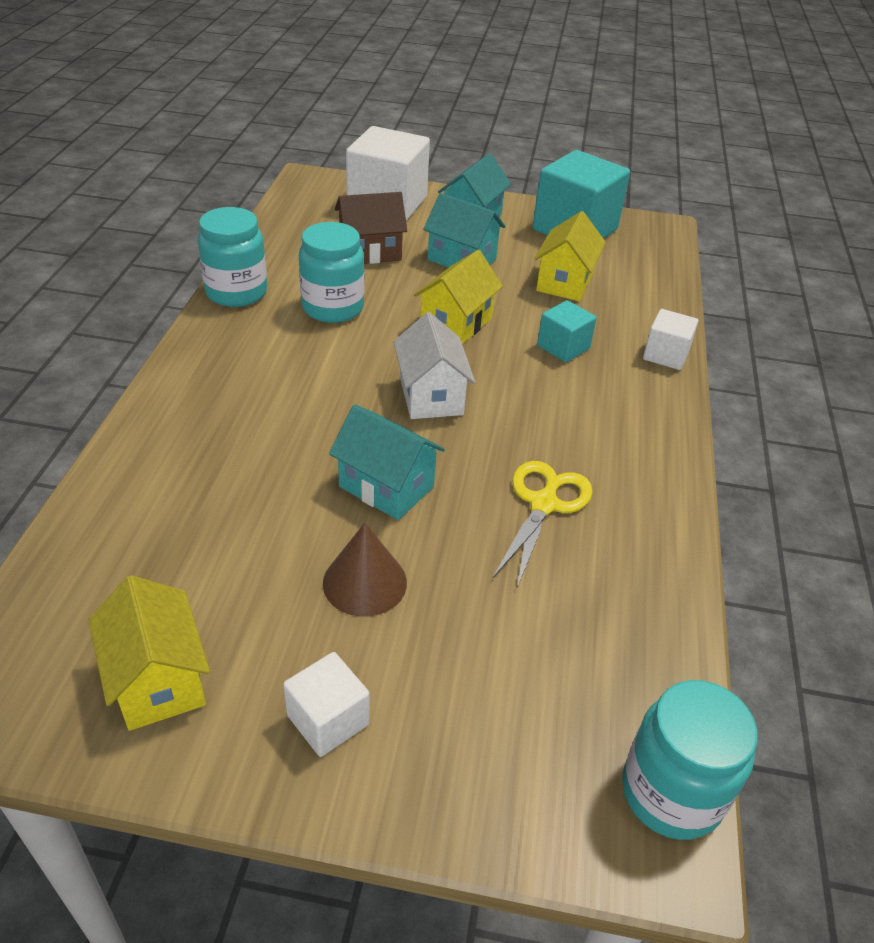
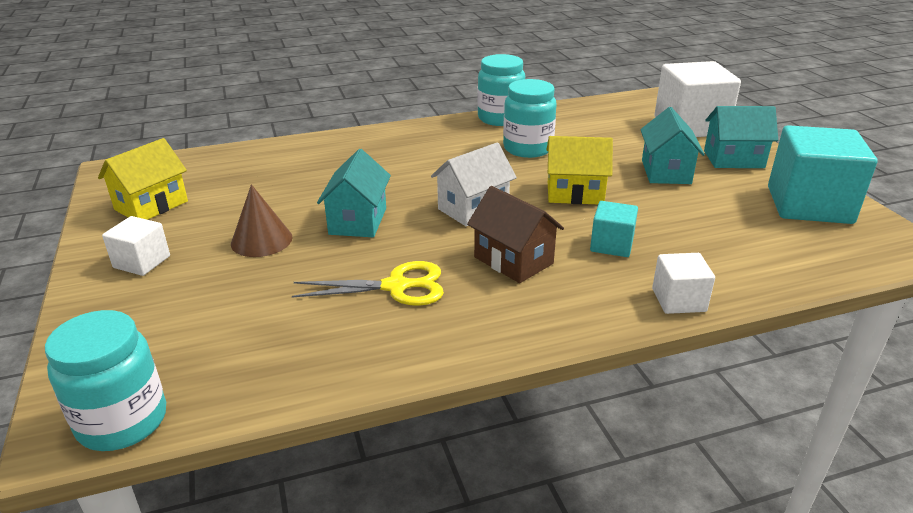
camera: 65 degrees right, 10 degrees down
(370, 252) = (616, 139): brown house -> brown house (513, 260)
(565, 282) = (711, 221): yellow house -> none

